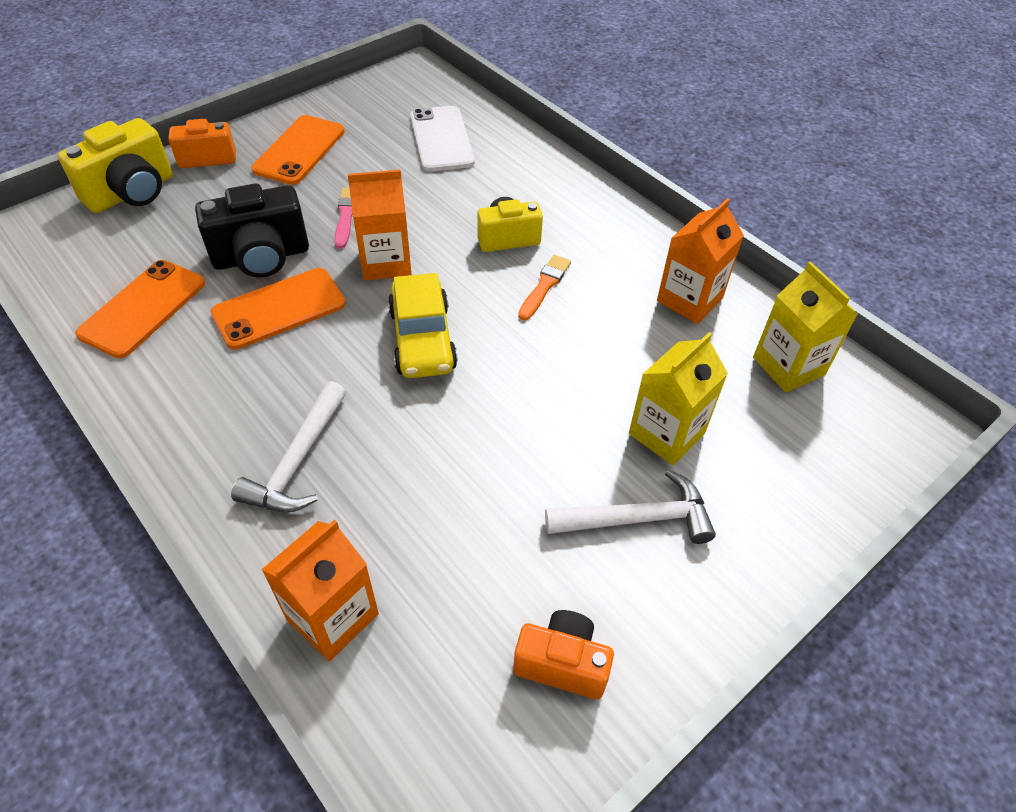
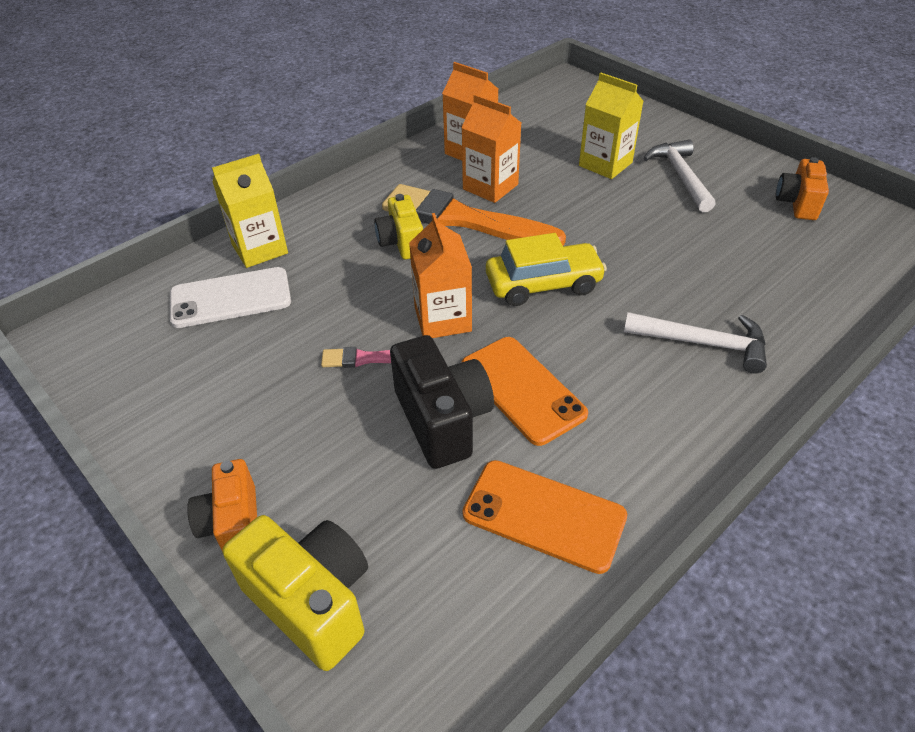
camera: 90 degrees left, 5 degrees down
(299, 150) = (232, 422): orange phone -> none
(332, 616) = (825, 303): orange carton -> orange carton (490, 187)
(544, 285) = (464, 219): orange brush -> orange brush, size x2.24
(788, 366) = (530, 117): yellow carton -> yellow carton (260, 249)

